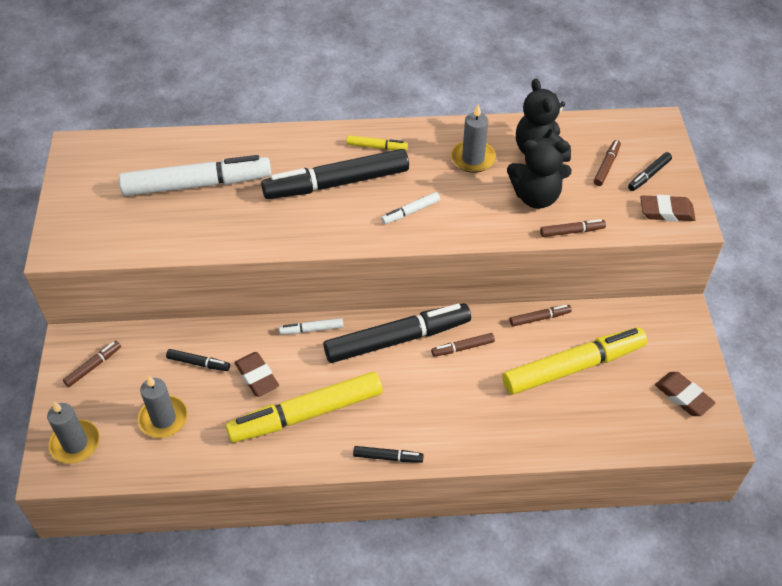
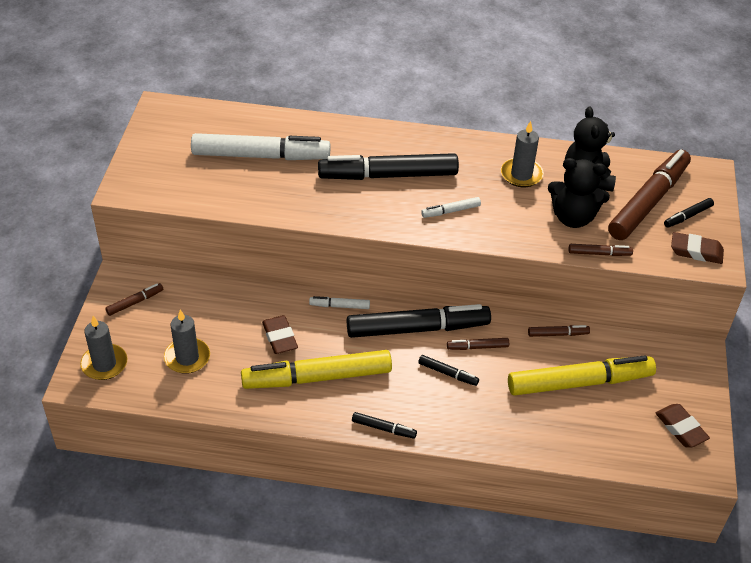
camera: 10 degrees right, 5 degrees down
(198, 363) = (229, 316): black marker -> black marker (448, 373)
(376, 147) = (433, 150): yellow marker -> none
(606, 166) = (648, 202): brown marker -> brown marker, size x2.33

